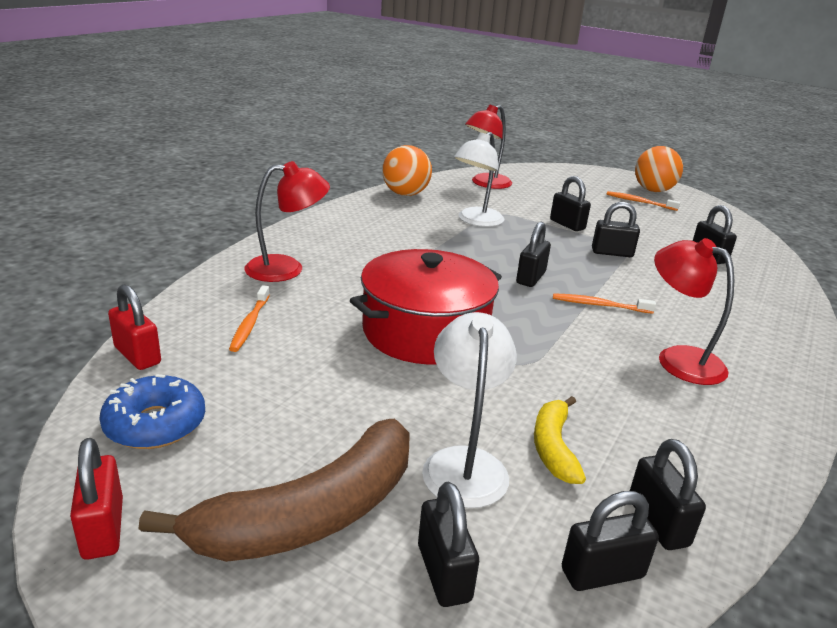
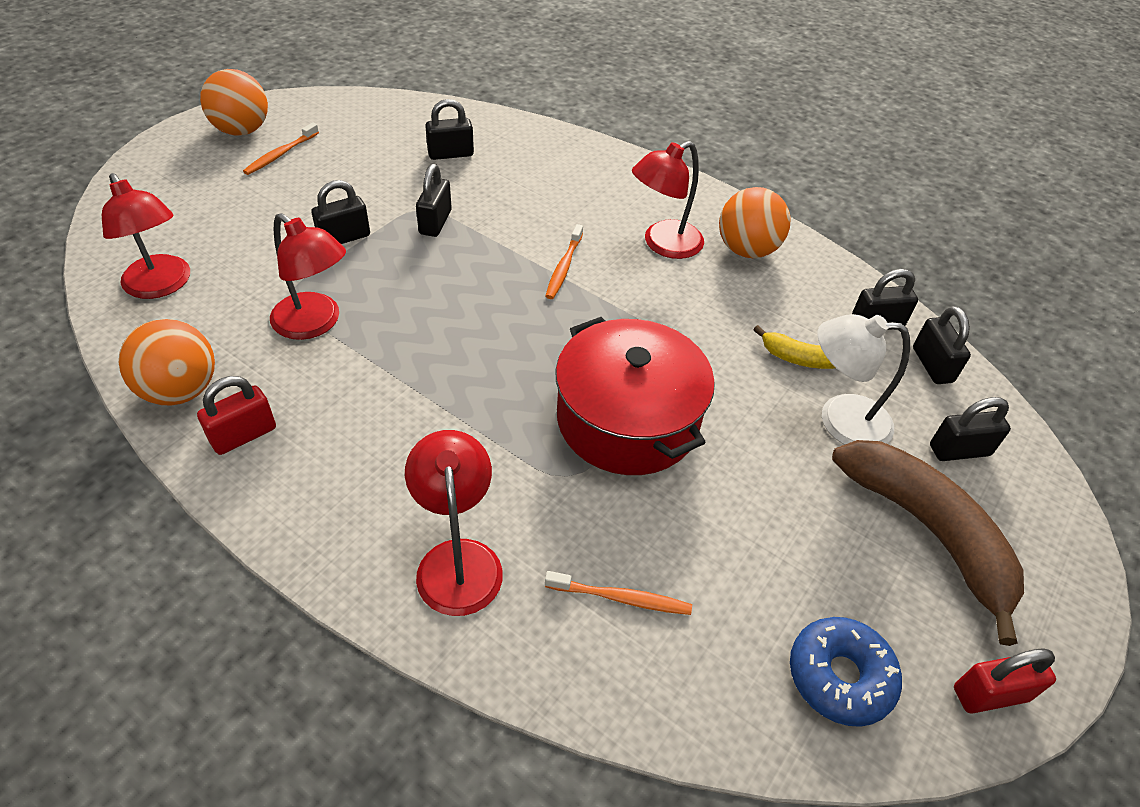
camera: 85 degrees left, 20 degrees up
(137, 355) = (709, 725): red padlock -> red padlock (243, 435)
(476, 221) = (315, 324): white lamp -> red lamp
(530, 278) = (498, 306): black padlock -> none
(720, 417) = (746, 250): none -> orange ball

